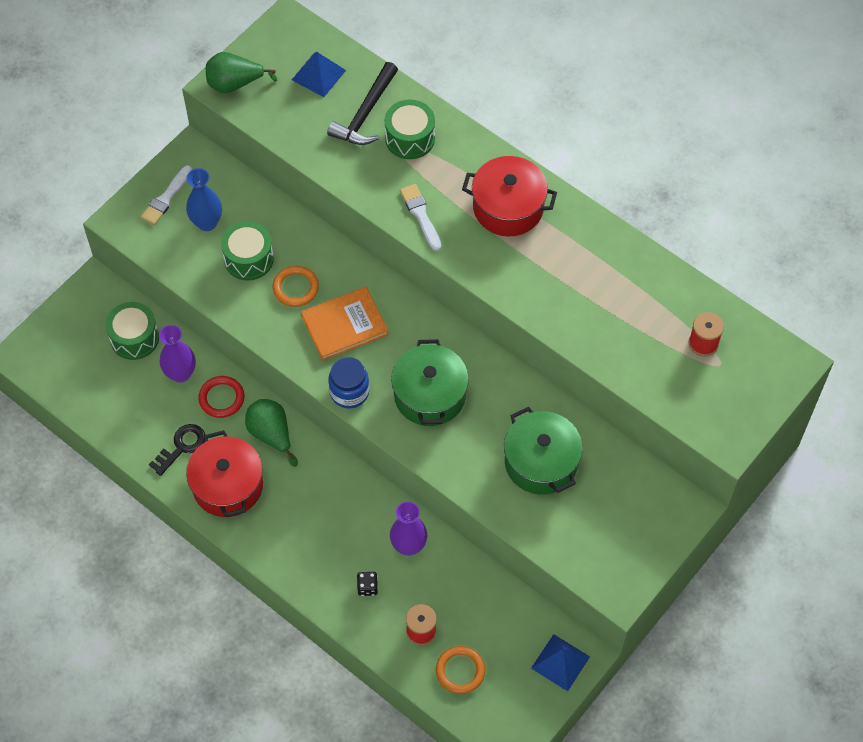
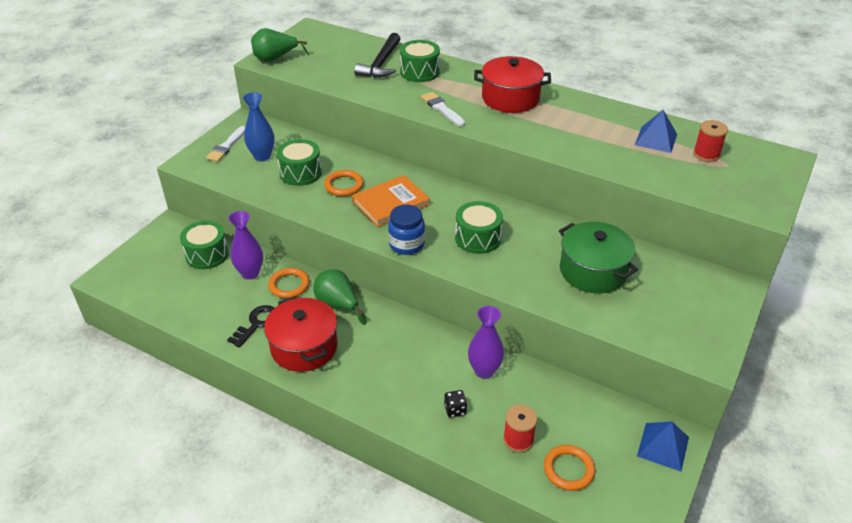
camera: 10 degrees left, 20 degrees down
(221, 398) = (289, 285): red ring -> orange ring
(318, 75) = (340, 49): blue pyramid -> blue pyramid (656, 139)
(429, 395) = (478, 238): green pot -> green drum

